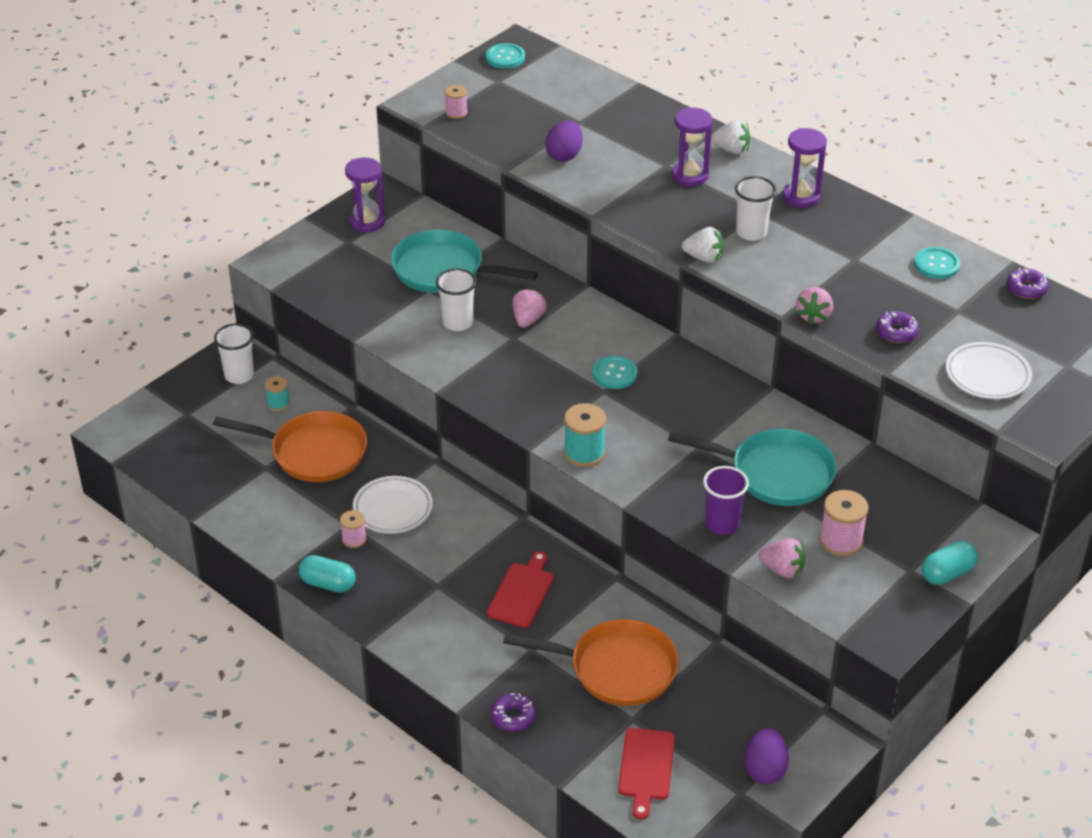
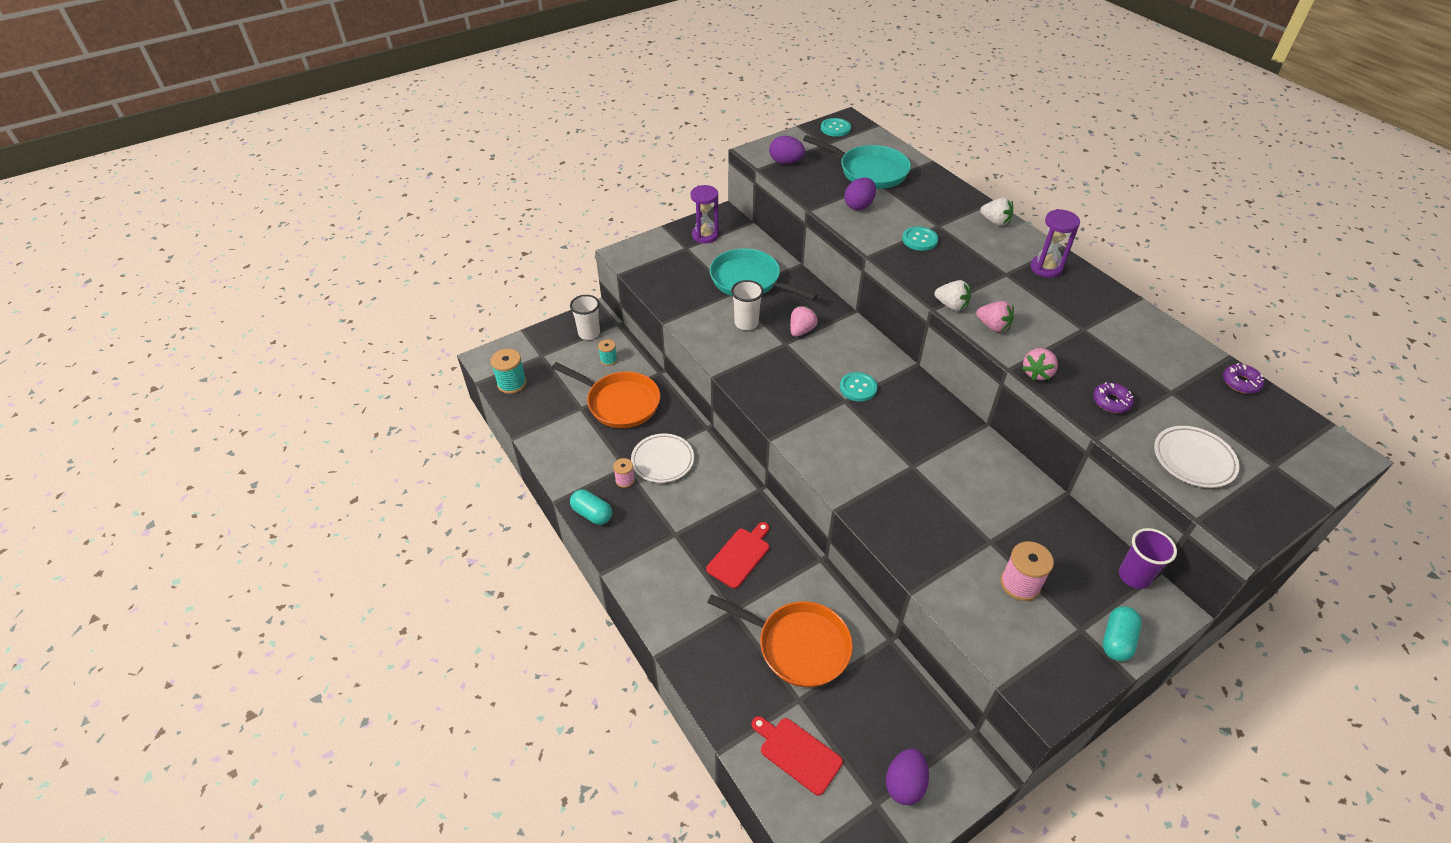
camera: 15 degrees right, 5 degrees up
(456, 112) = (785, 162): pink spool -> purple egg
(513, 717) = (698, 672): purple donut -> none
(584, 453) = (814, 452): turquoise spool -> turquoise spool (512, 383)
(646, 768) = (798, 753): red cutting board -> red cutting board turned 105 degrees clockwise
(690, 175) = (956, 236): purple hourglass -> none
(722, 524) = (915, 543): purple cup -> purple cup (1134, 576)
(751, 232) = (997, 291): white cup -> none
(775, 473) = (973, 504): turquoise pan -> turquoise pan (869, 171)
(782, 570) = (960, 601): pink strawberry -> pink strawberry (993, 326)
(936, 264) = (1158, 346): turquoise button -> turquoise button (919, 240)
(947, 573) = (1117, 640): turquoise capsule -> turquoise capsule turned 45 degrees counterclockwise

